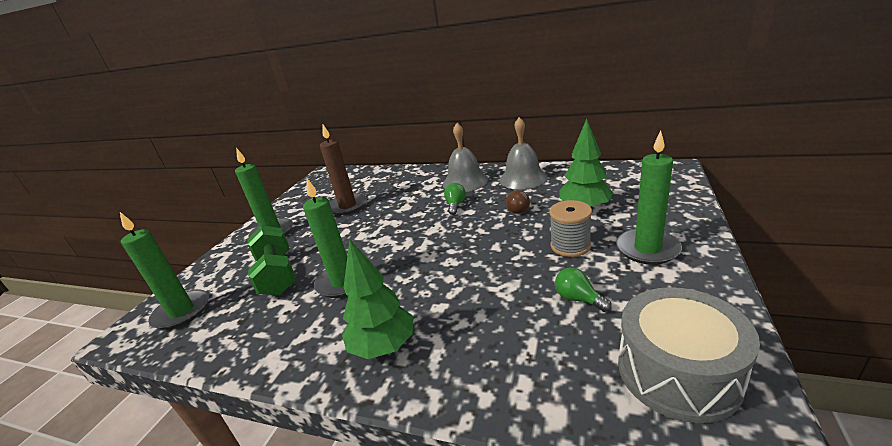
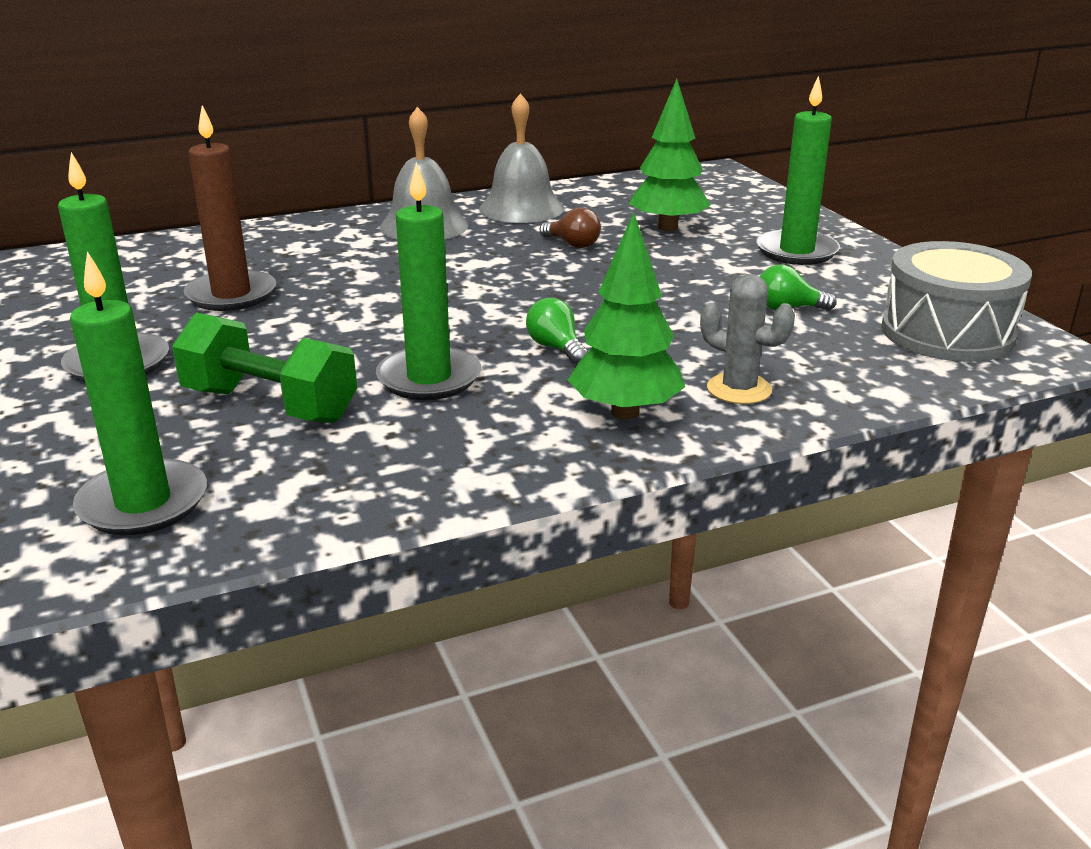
camera: 45 degrees left, 0 degrees up
(455, 205) = (462, 256): green light bulb -> green light bulb (556, 348)
(461, 358) = (739, 389): none -> grey cactus
(570, 246) = (707, 266): grey spool -> none

